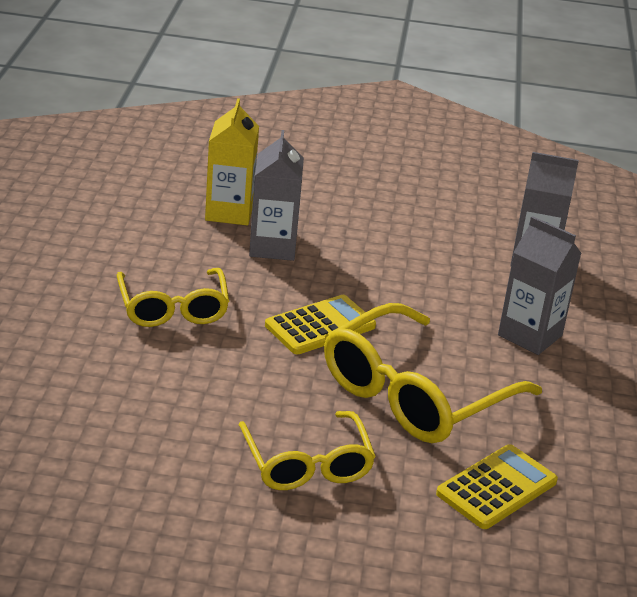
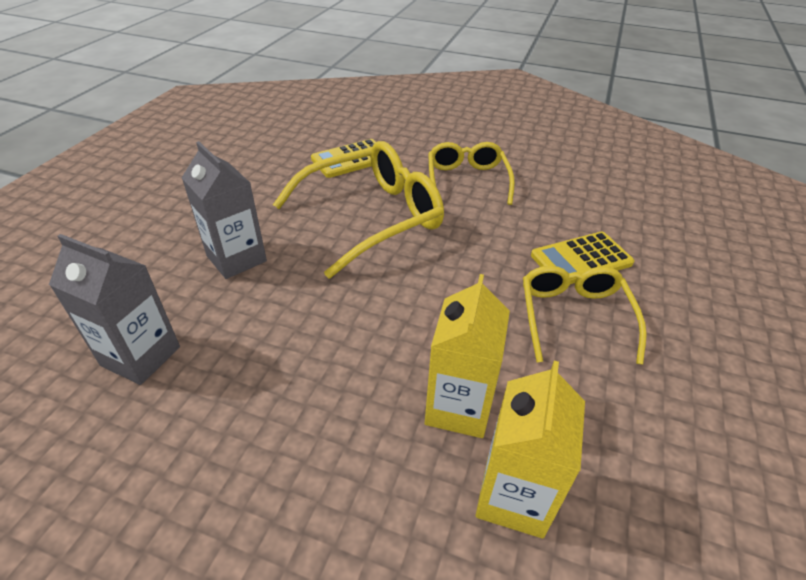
camera: 165 degrees left, 10 degrees up
(273, 247) = (458, 407): grey carton -> yellow carton
(320, 326) = (429, 284): yellow calculator -> yellow calculator (581, 259)

